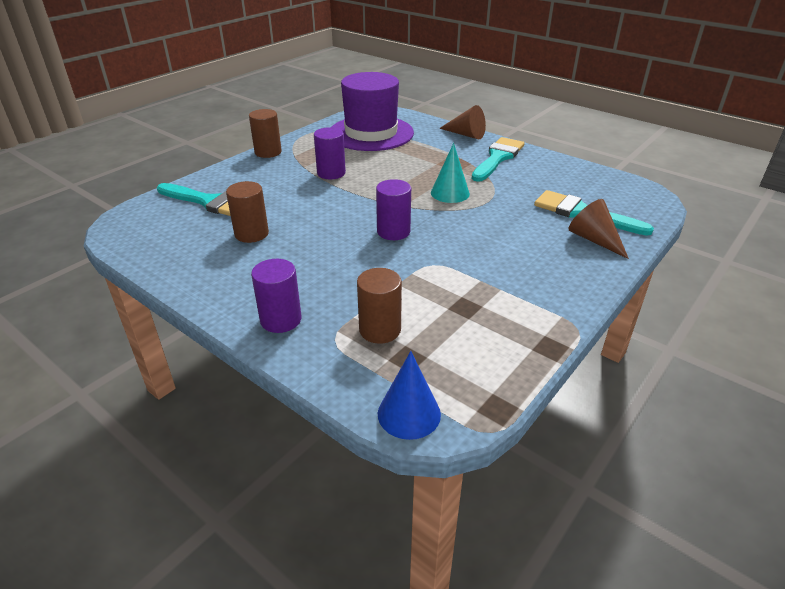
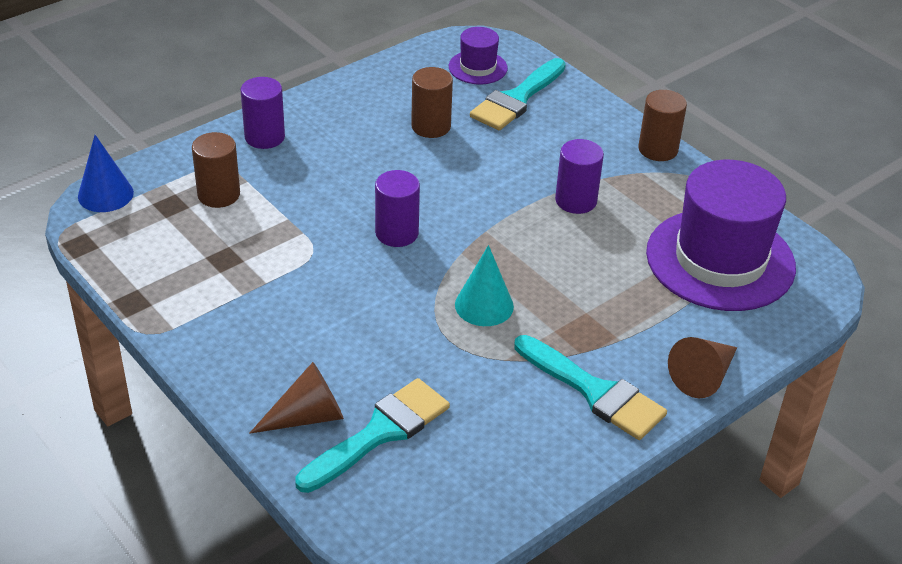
camera: 100 degrees right, 5 degrees up
(161, 222) = (478, 67): none -> purple hat

